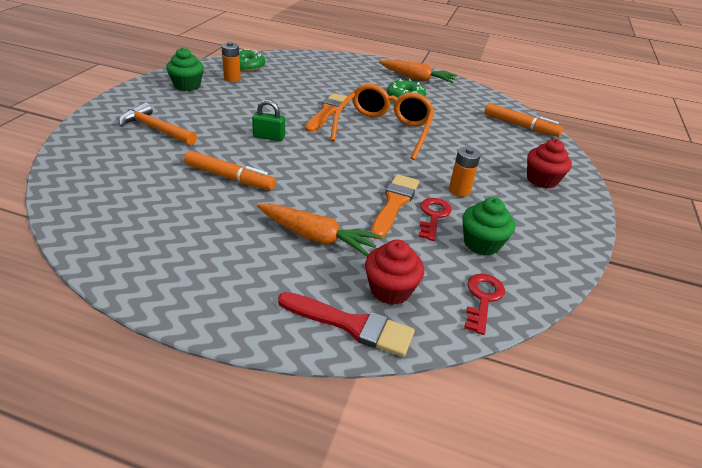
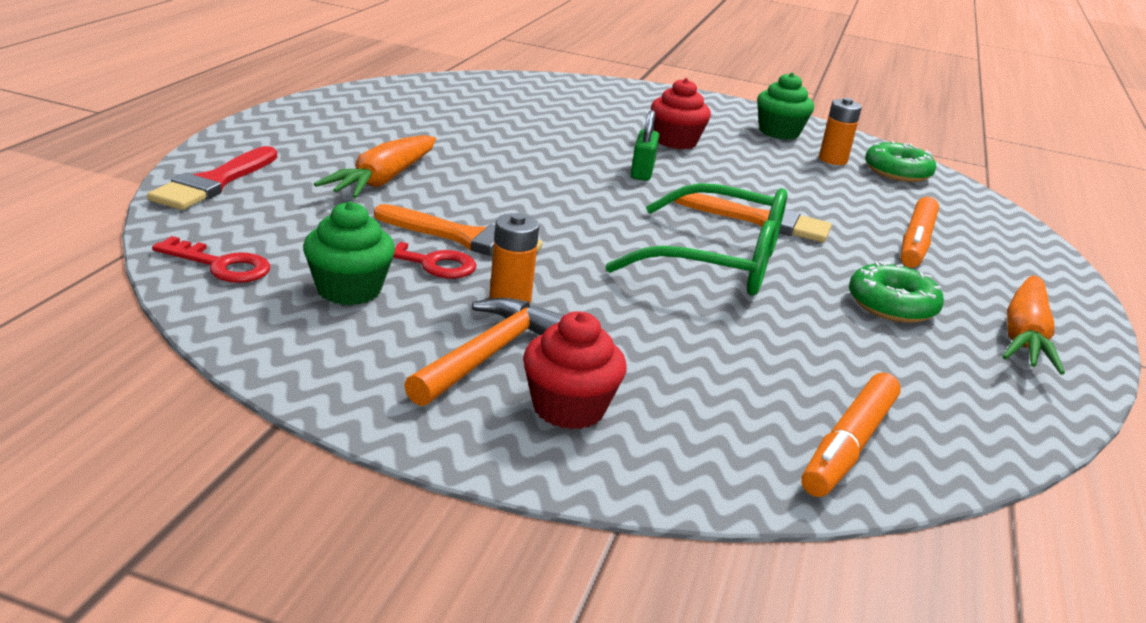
camera: 90 degrees right, 10 degrees down
(155, 129) = (632, 114): orange hammer -> orange hammer (489, 354)
(230, 177) = (520, 145): orange marker -> orange marker (916, 242)
(384, 129) = (719, 262): orange glasses -> green glasses
(390, 290) = (265, 209): red cupcake -> red cupcake (675, 141)

